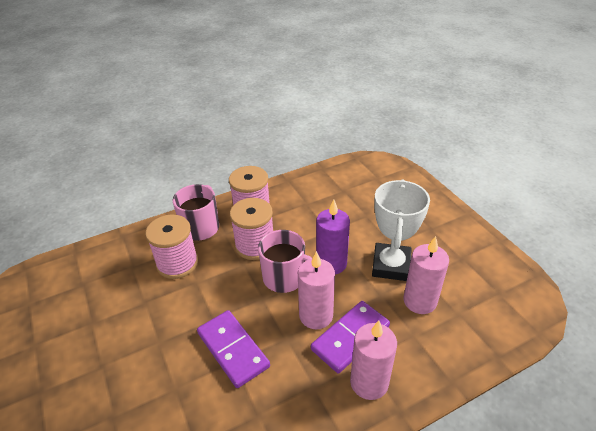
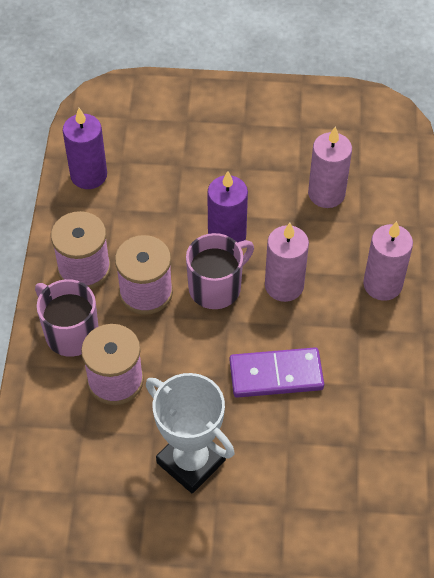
camera: 60 degrees left, 15 degrees up
(320, 182) = (88, 175): none -> purple candle
(350, 338) = (329, 272): purple domino -> none
(391, 265) = (268, 188): white trophy -> white trophy (191, 461)

